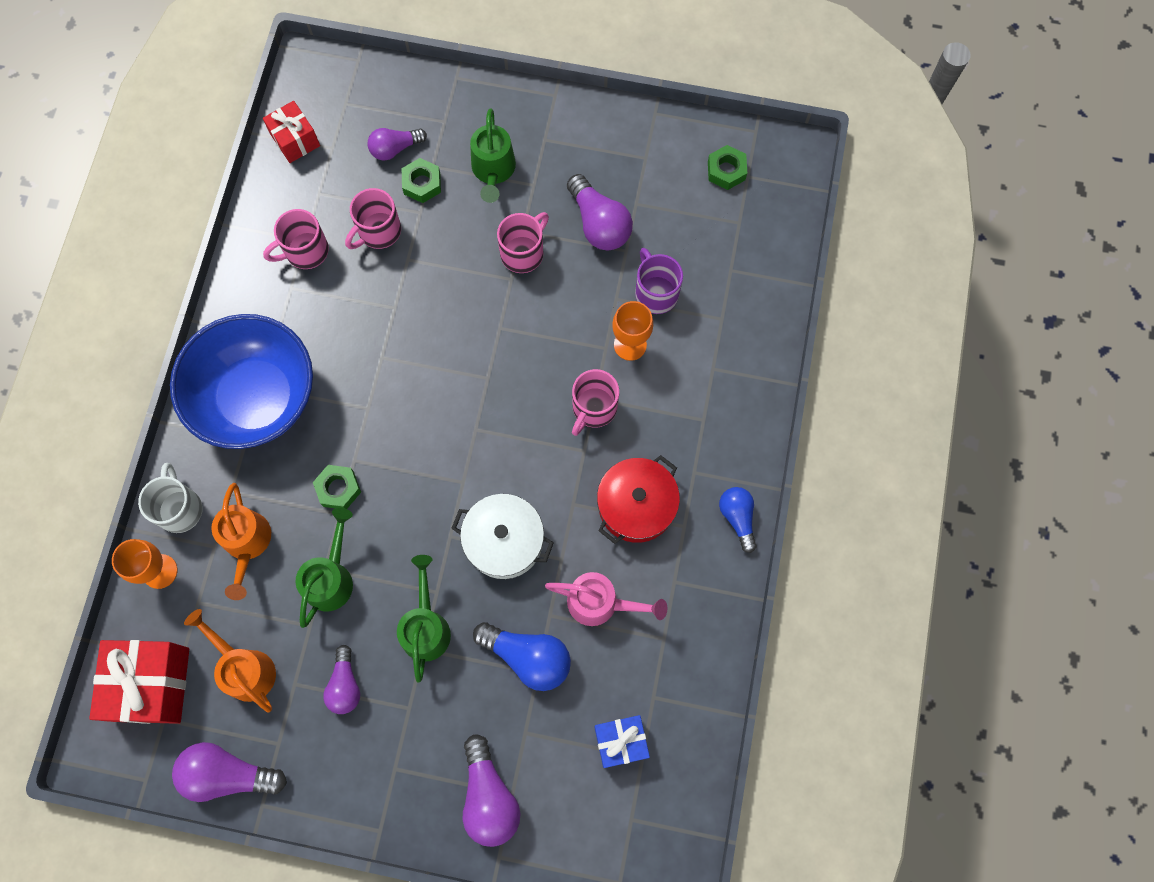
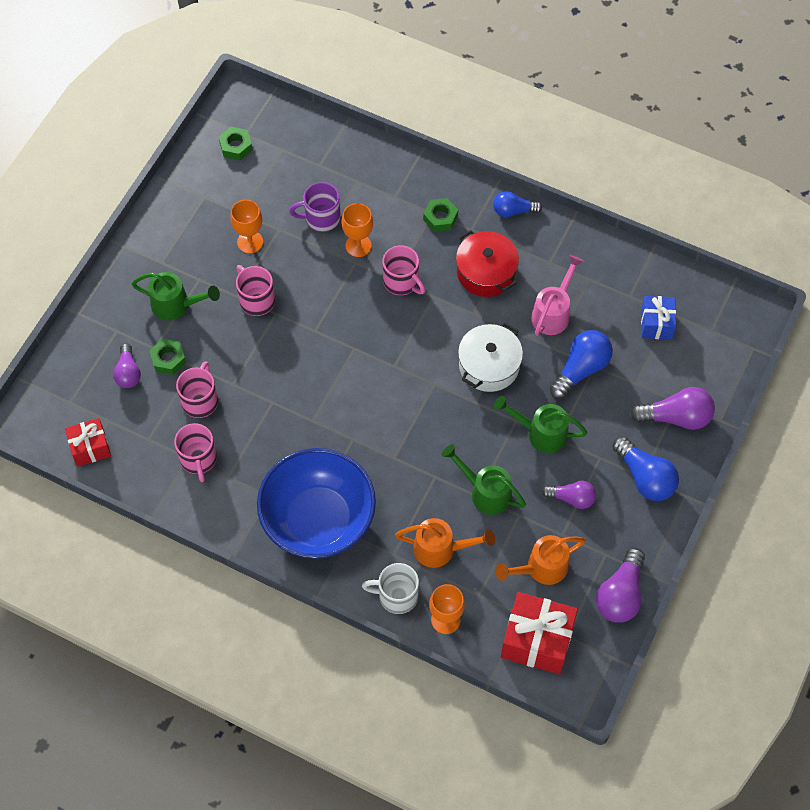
camera: 75 degrees left, 10 degrees down
(338, 489) = (414, 473): green nut -> green nut (440, 218)
(378, 231) = (200, 400): pink mug -> pink mug turned 135 degrees counterclockwise
(393, 772) = (645, 477): none -> blue light bulb
(599, 224) = (250, 242): purple light bulb -> orange goblet

